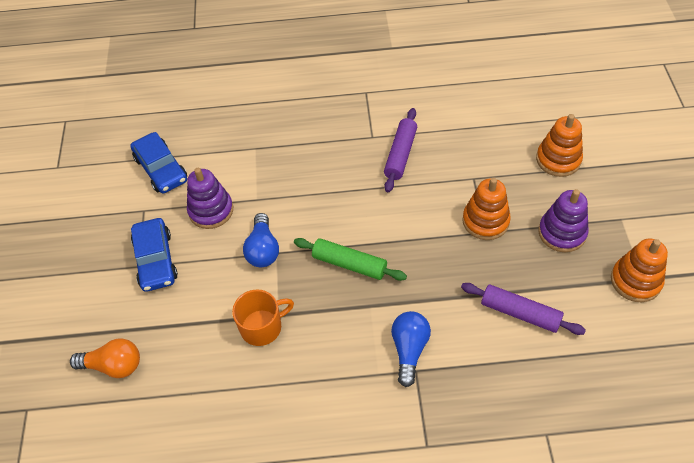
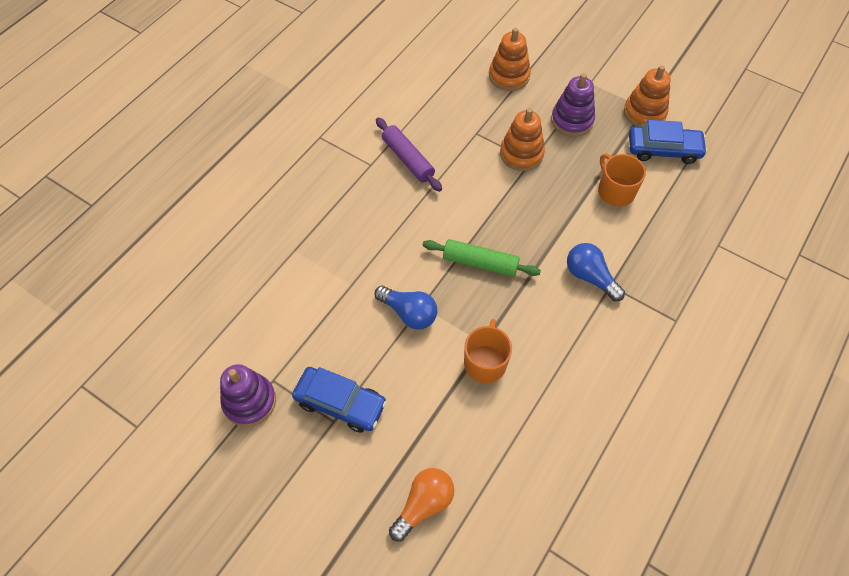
camera: 55 degrees left, 5 degrees up
(161, 169) = (239, 337): blue car -> blue car (663, 150)
(211, 210) = (328, 326): purple stacking toy -> purple stacking toy (249, 401)
(349, 264) = (480, 263): green rolling pin -> green rolling pin turned 45 degrees clockwise
(520, 313) = (615, 191): purple rolling pin -> orange mug

